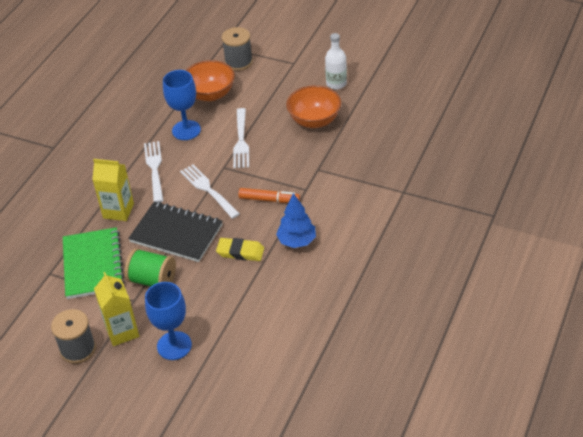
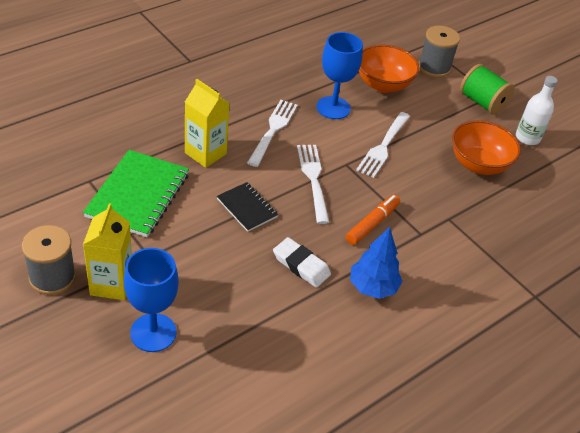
camera: 20 degrees right, 0 degrees up
(153, 280) = (185, 245): green spool -> green spool (482, 102)
(176, 233) = (247, 208): black notebook -> black notebook, size x0.55
(240, 252) = (301, 265): yellow eraser -> white eraser
(269, 200) = (372, 224): orange marker -> orange marker turned 90 degrees counterclockwise

